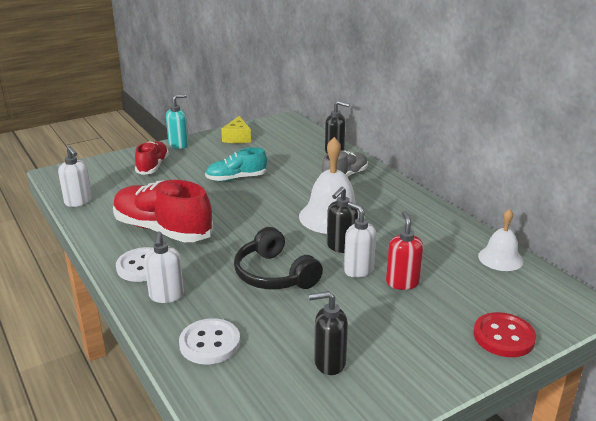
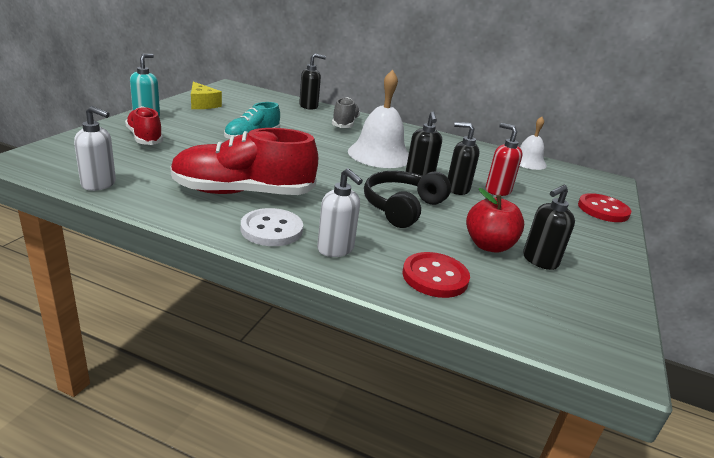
camera: 40 degrees left, 0 degrees up
(210, 343) = (435, 277): white button -> red button
(274, 275) = (402, 207): black headphones -> black headphones turned 105 degrees clockwise
(301, 333) = (488, 245): none -> red apple
(358, 270) = (457, 189): white soap dispenser -> black soap dispenser

